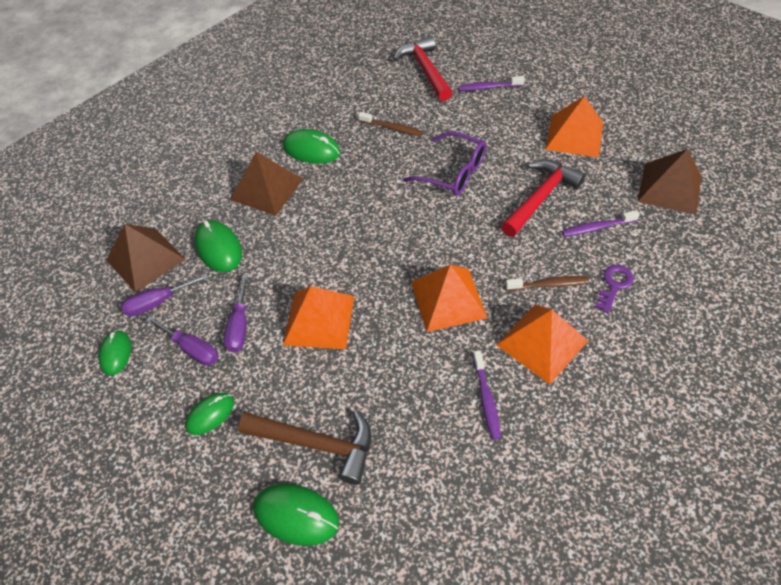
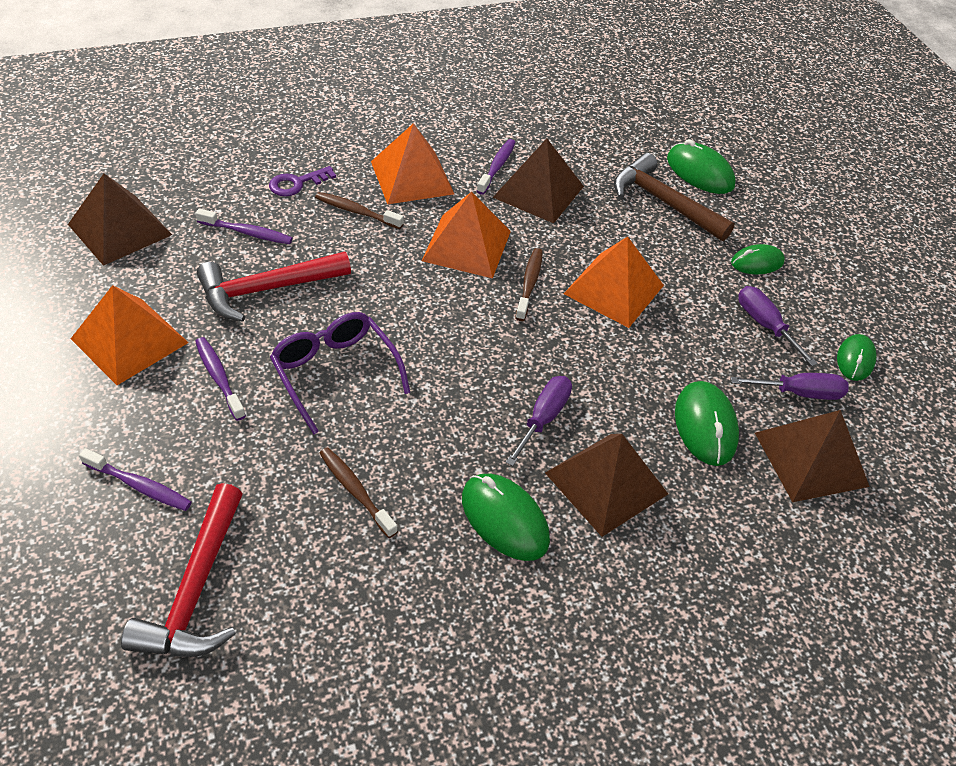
camera: 160 degrees left, 5 degrees down
(240, 326) = (704, 323): purple screwdriver -> purple screwdriver (543, 418)
(382, 291) = (529, 284): none -> brown toothbrush
(432, 389) = (538, 191): none -> brown pyramid
(509, 141) = (219, 377): none -> purple toothbrush

